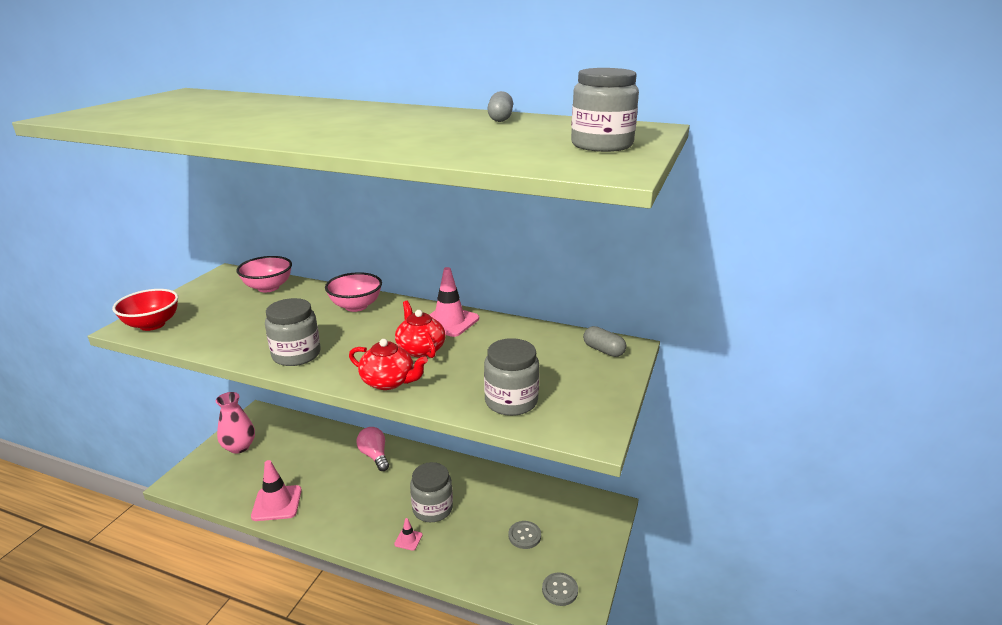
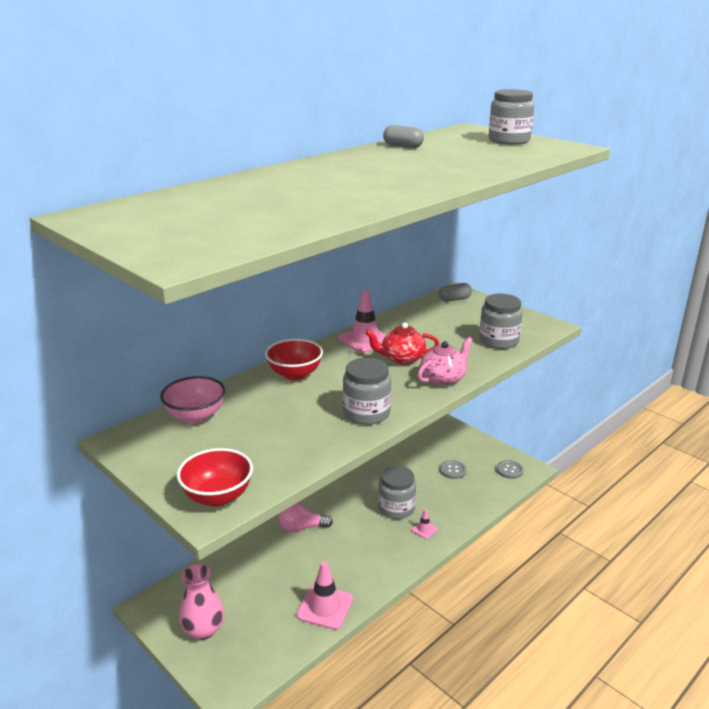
camera: 65 degrees left, 0 degrees up
(356, 306) = (295, 374): pink bowl -> red bowl
(389, 382) = (443, 378): red teapot -> pink teapot

